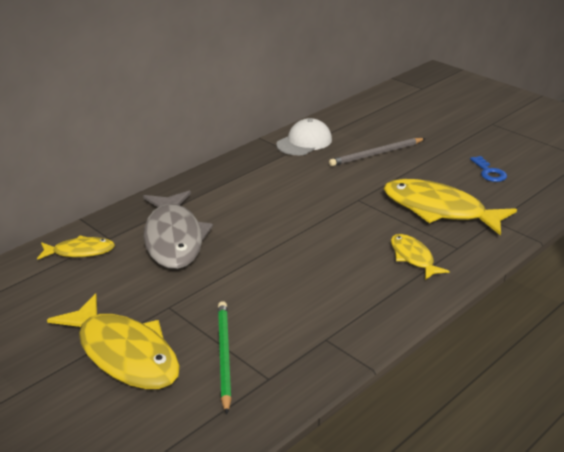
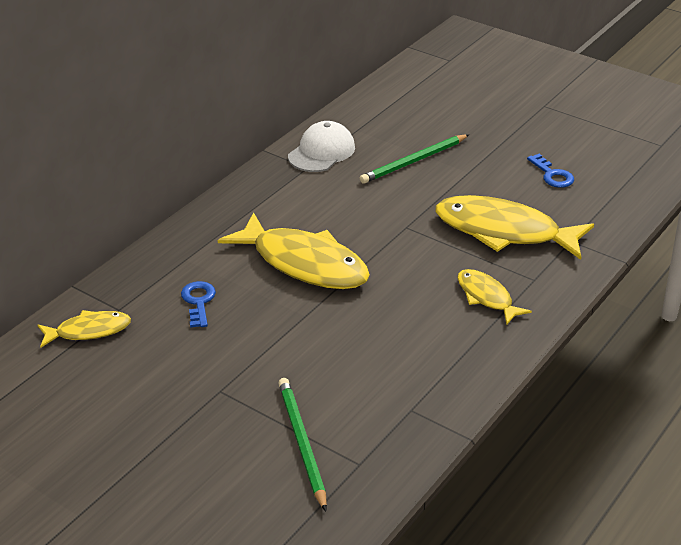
camera: 10 degrees left, 5 degrees up
(124, 354) = (186, 454): yellow fish -> yellow fish (304, 263)
(174, 239) = (198, 302): grey fish -> blue key
(376, 154) = (413, 161): grey pencil -> green pencil

